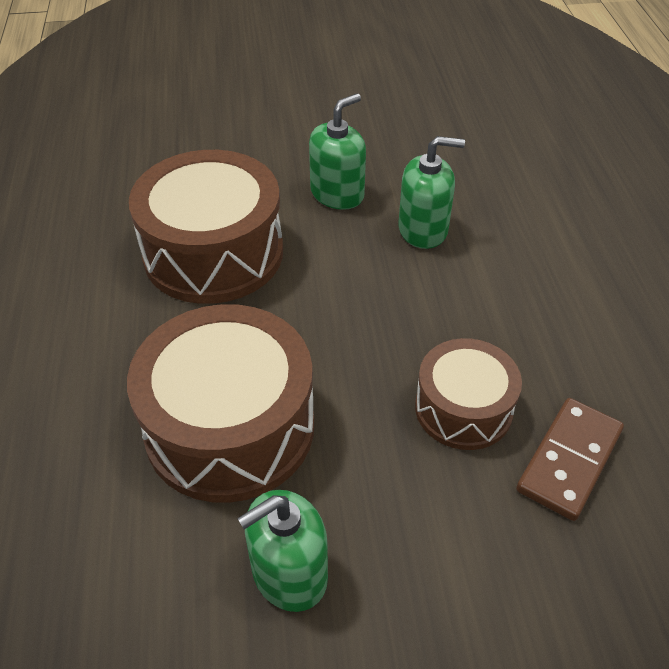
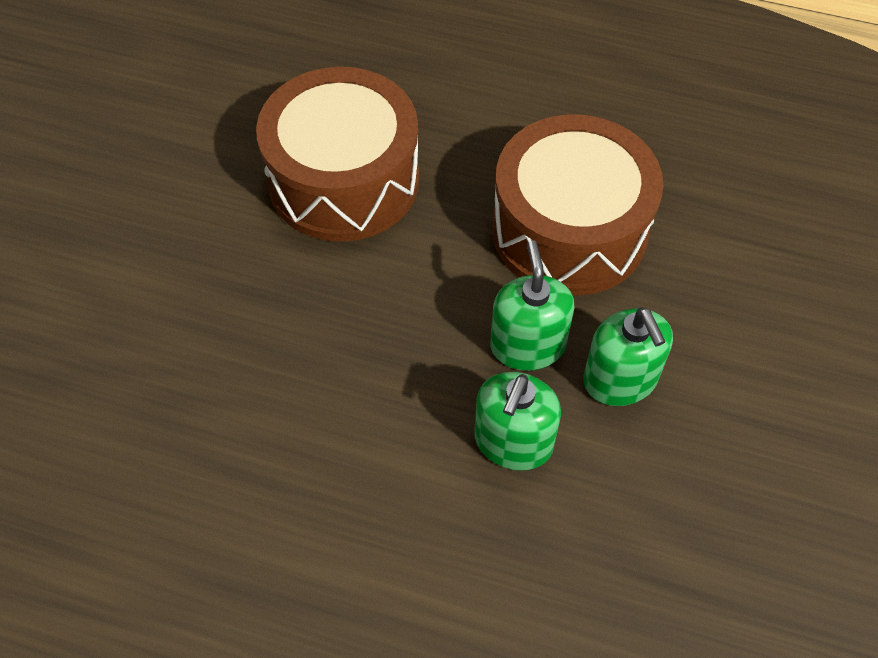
camera: 115 degrees right, 10 degrees up
(289, 573) = (196, 176): green soap dispenser -> green soap dispenser (527, 345)
(463, 408) = (254, 354): brown drum -> none
(569, 461) = (149, 408): brown domino -> none

